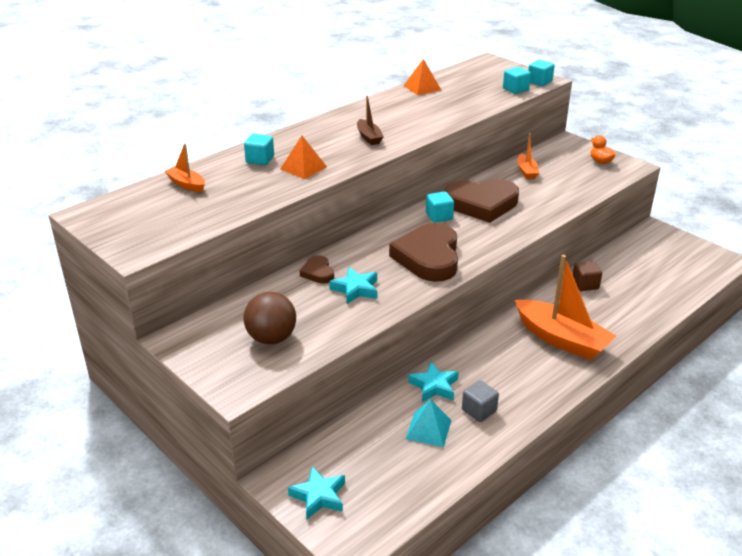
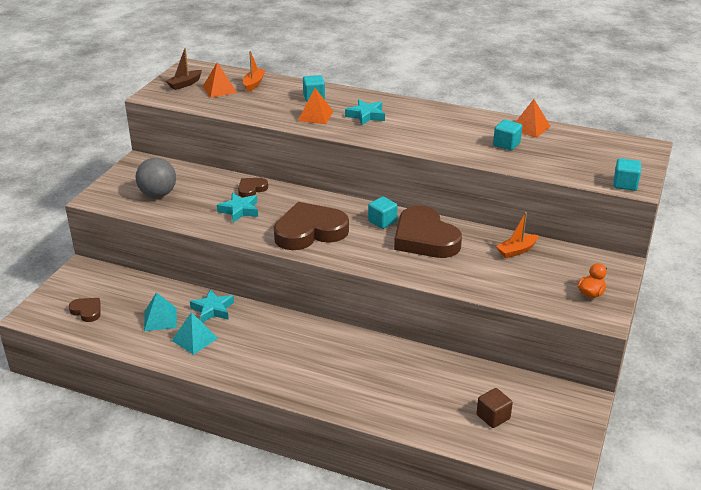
camera: 65 degrees right, 0 degrees up
(175, 207) = (219, 89): none -> orange pyramid
(271, 338) = (158, 194): brown ball -> grey ball
(319, 496) = (71, 289): turquoise star -> turquoise star (366, 116)
(369, 137) = (395, 128): brown boat -> brown boat (185, 84)
(375, 489) = (87, 311): none -> brown heart
(479, 410) = (194, 339): grey cube -> turquoise pyramid
(515, 89) = (586, 174): turquoise cube -> turquoise cube (506, 144)
(561, 339) = (320, 366): orange boat -> none
(585, 285) = (424, 365): brown cube -> brown cube (493, 417)

